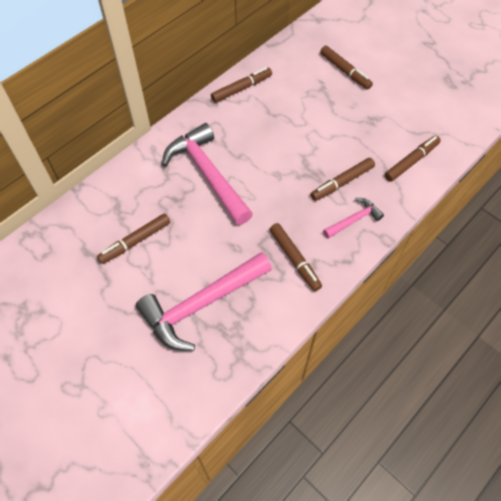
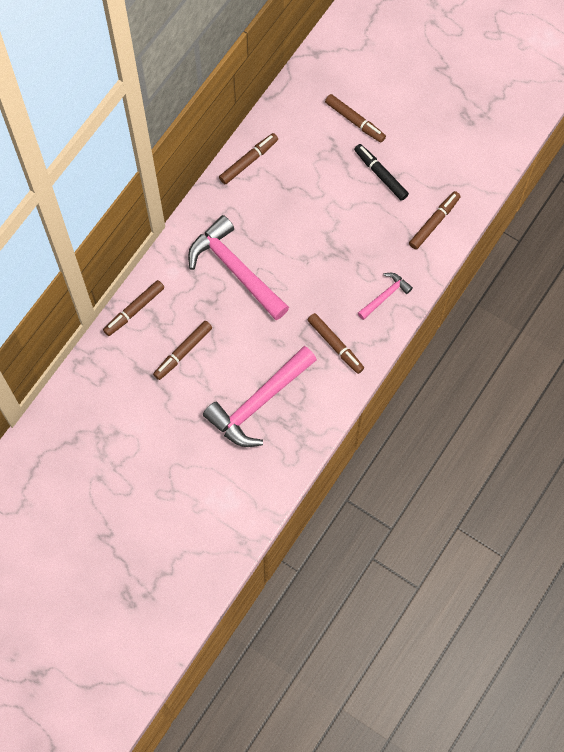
camera: 10 degrees left, 10 degrees up
(342, 182) = (369, 257): brown marker -> brown marker (134, 310)
(363, 115) = (380, 174): none -> black marker

